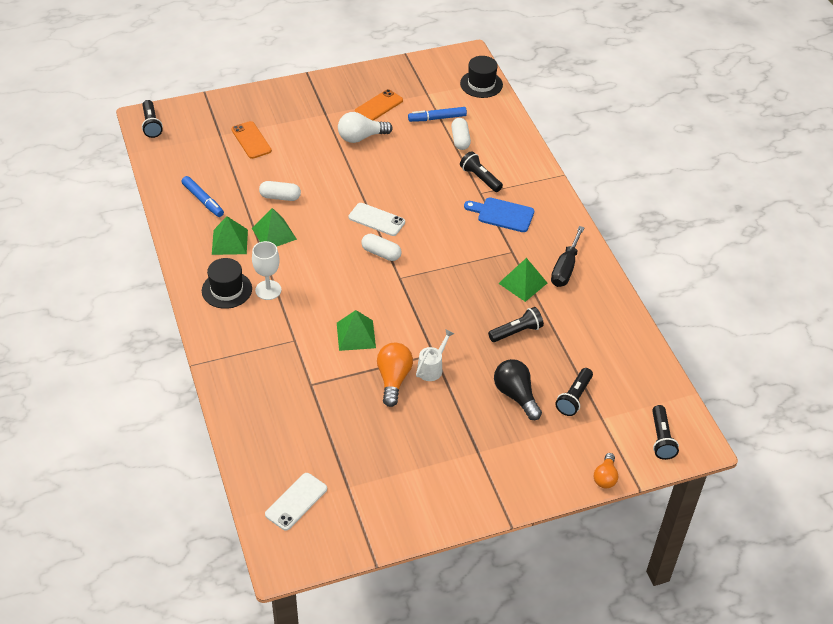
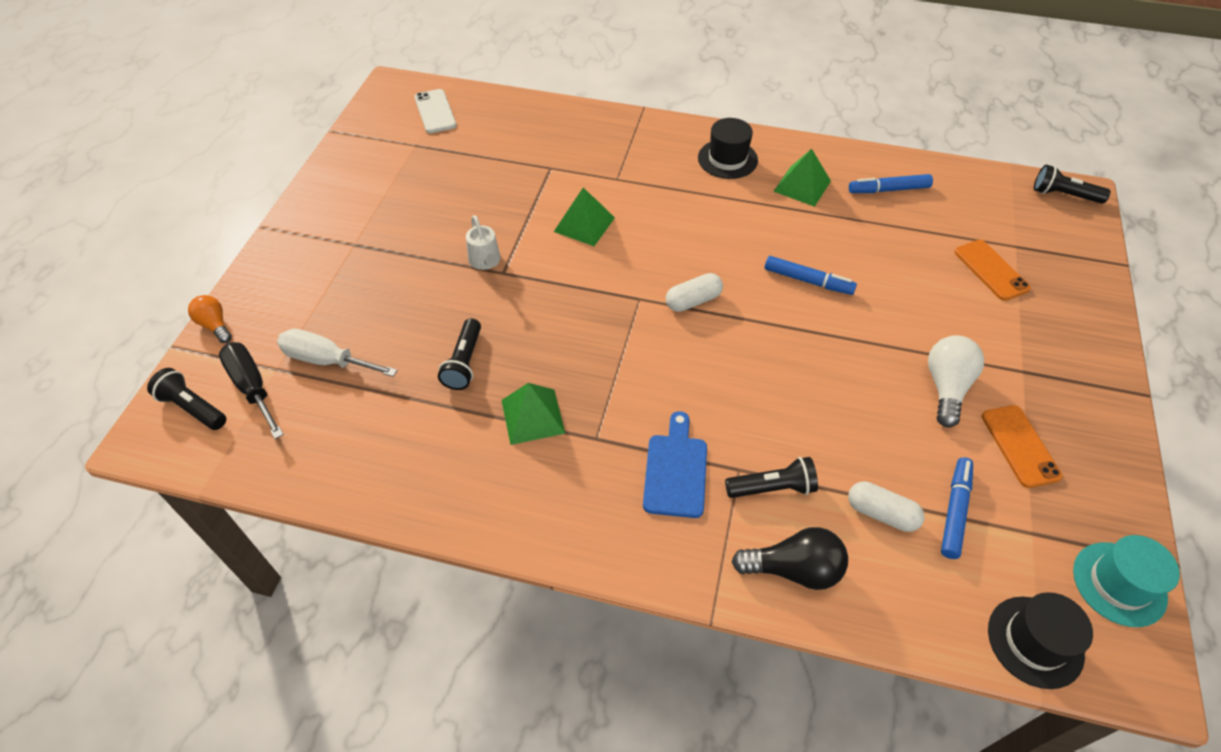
camera: 125 degrees right, 5 degrees up
(251, 140) = (991, 270): orange phone -> orange phone turned 60 degrees clockwise
(268, 290) = (704, 187): white goblet -> none
(274, 234) = (792, 224): green pyramid -> none
(280, 197) = (857, 254): white capsule -> none
(322, 210) = (808, 281): none -> blue marker
(376, 219) = (757, 324): white phone -> none
(393, 379) = (500, 226): orange light bulb -> none
(430, 67) = (1119, 584): none -> turquoise hat
(502, 214) = (675, 470): blue cutting board -> blue cutting board turned 45 degrees counterclockwise
(516, 395) = (383, 310): black light bulb -> black light bulb (794, 569)
(565, 268) = (517, 483): black screwdriver -> black screwdriver (252, 387)
(574, 398) = (327, 360): black flashlight -> white screwdriver

